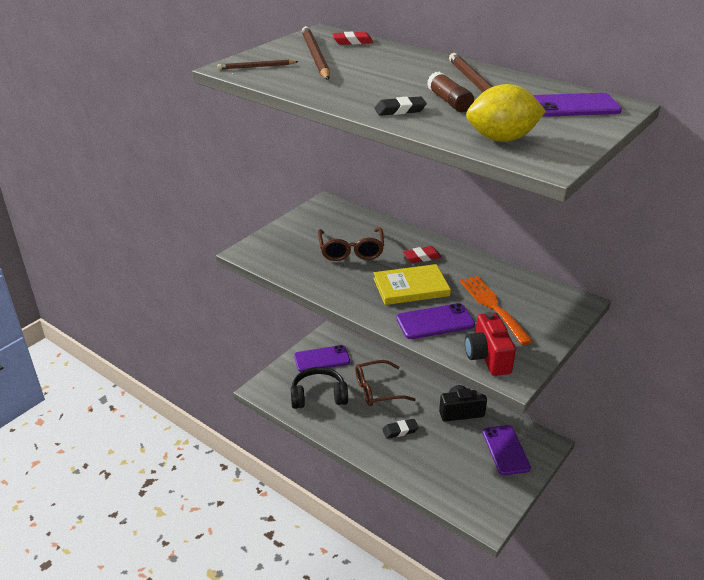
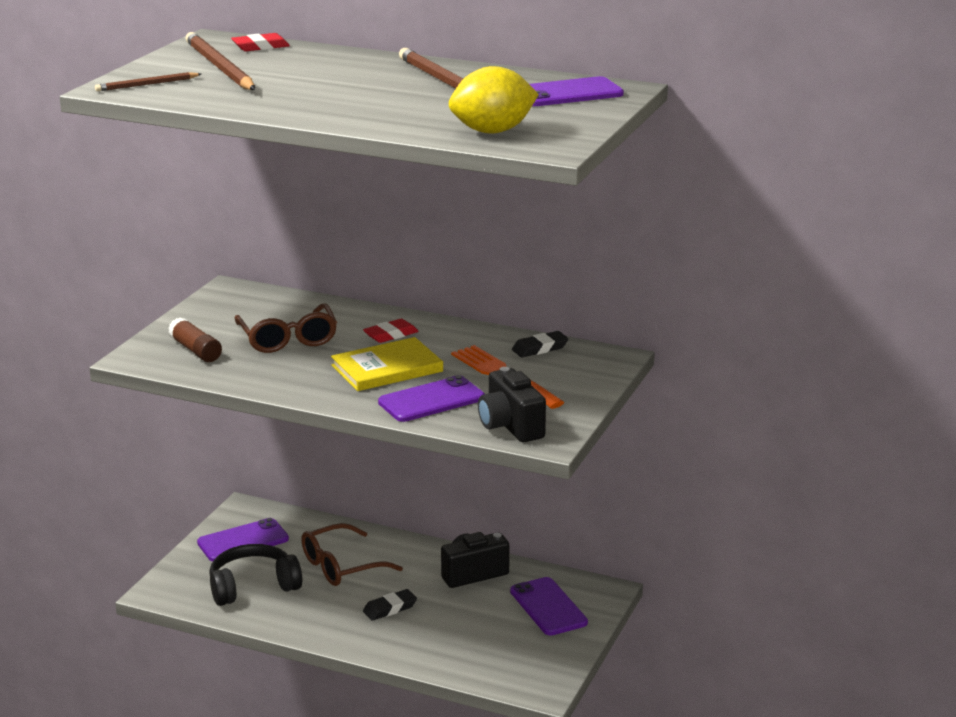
camera: 15 degrees left, 10 degrees down
(400, 110) = (360, 114): black eraser -> black eraser (540, 348)
(449, 102) = (417, 101): brown glue stick -> brown glue stick (196, 350)
(487, 357) = (510, 426): red camera -> black camera

